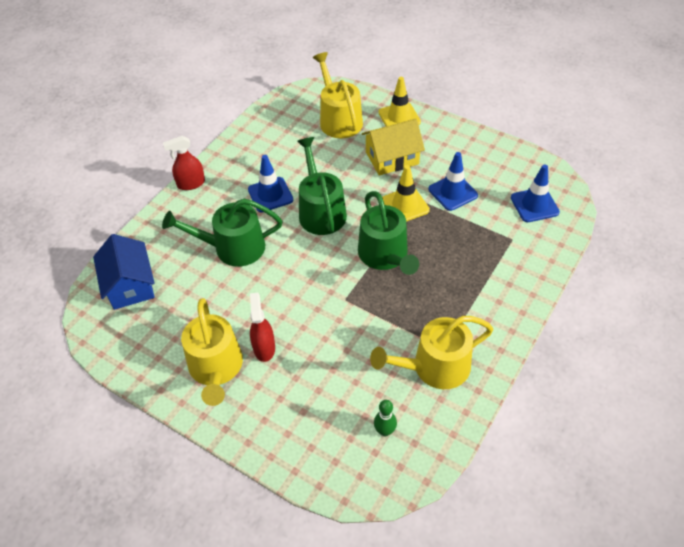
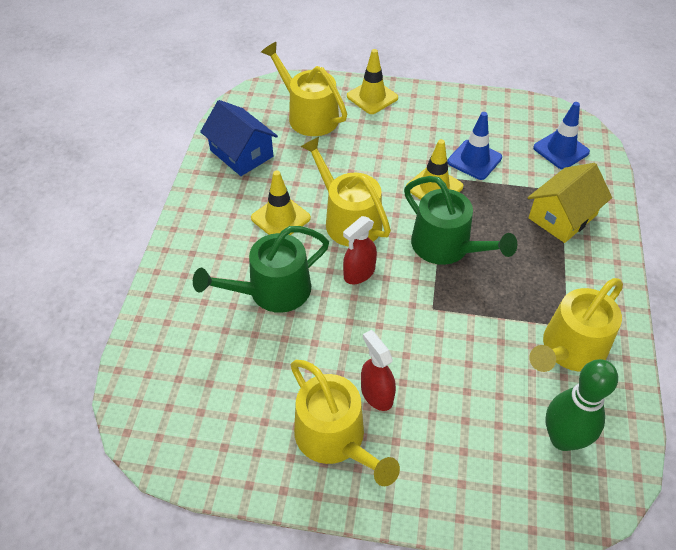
camera: 25 degrees left, 0 degrees up
(130, 285) = (171, 376): blue house -> blue house (241, 153)
(191, 183) = (178, 232): red spray bottle -> red spray bottle (359, 273)
(270, 195) = (280, 218): blue traffic cone -> yellow traffic cone
(321, 211) = (348, 220): green watering can -> yellow watering can
(385, 431) = (563, 439): green bowling pin -> green bowling pin, size x1.97
(392, 158) = (390, 141): yellow house -> yellow house (562, 216)

